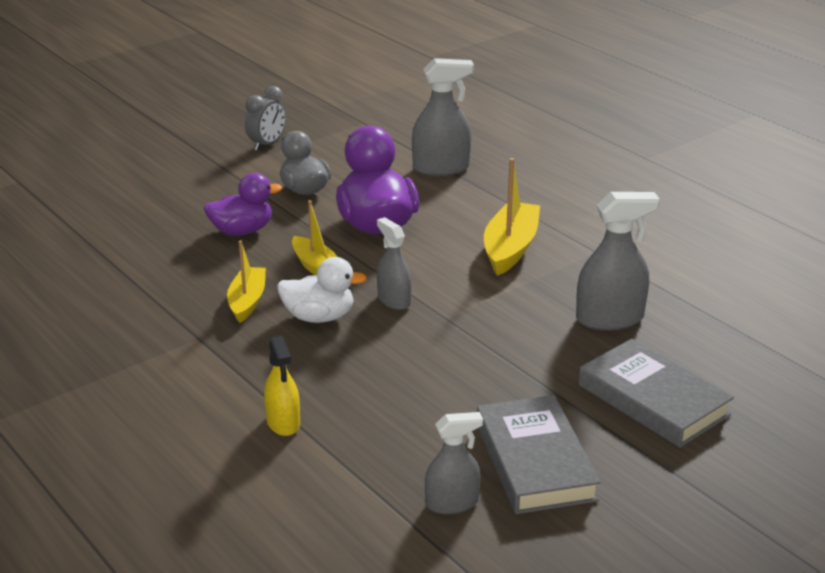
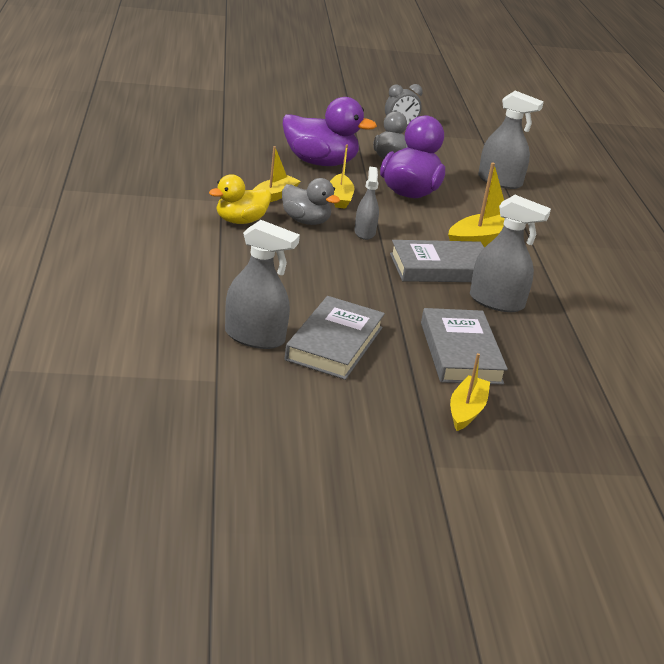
camera: 30 degrees right, 0 degrees up
(242, 231) = (320, 162): purple duck -> purple duck, size x1.58
(252, 354) = (240, 221): none -> yellow duck
(283, 422) = (213, 258): yellow spray bottle -> none
(319, 317) = (306, 221): white duck -> grey duck
(452, 503) = (254, 337): grey spray bottle -> grey spray bottle, size x1.58
(515, 305) = (441, 268): none -> grey book
(739, 467) = (466, 410): none -> yellow boat

